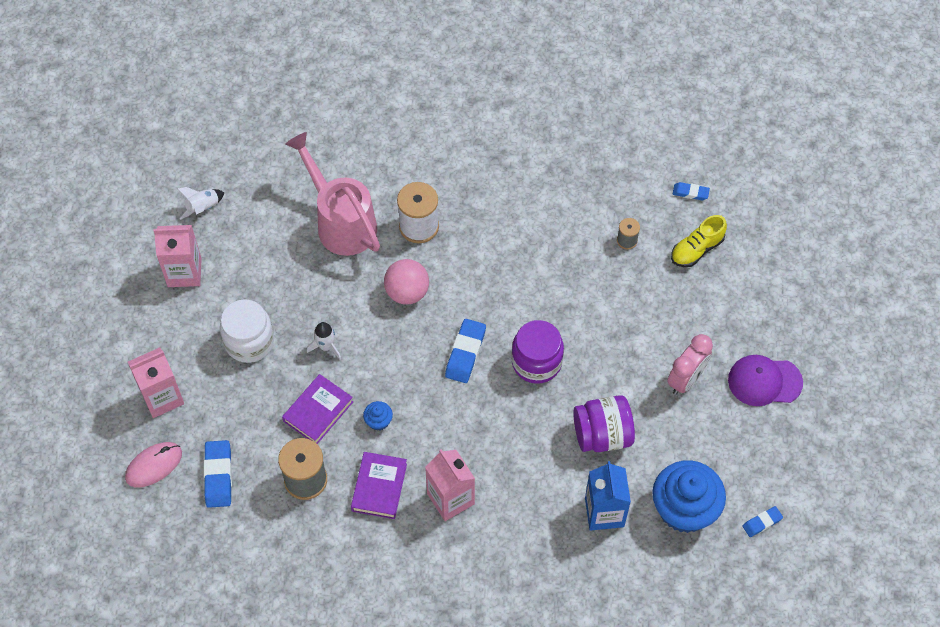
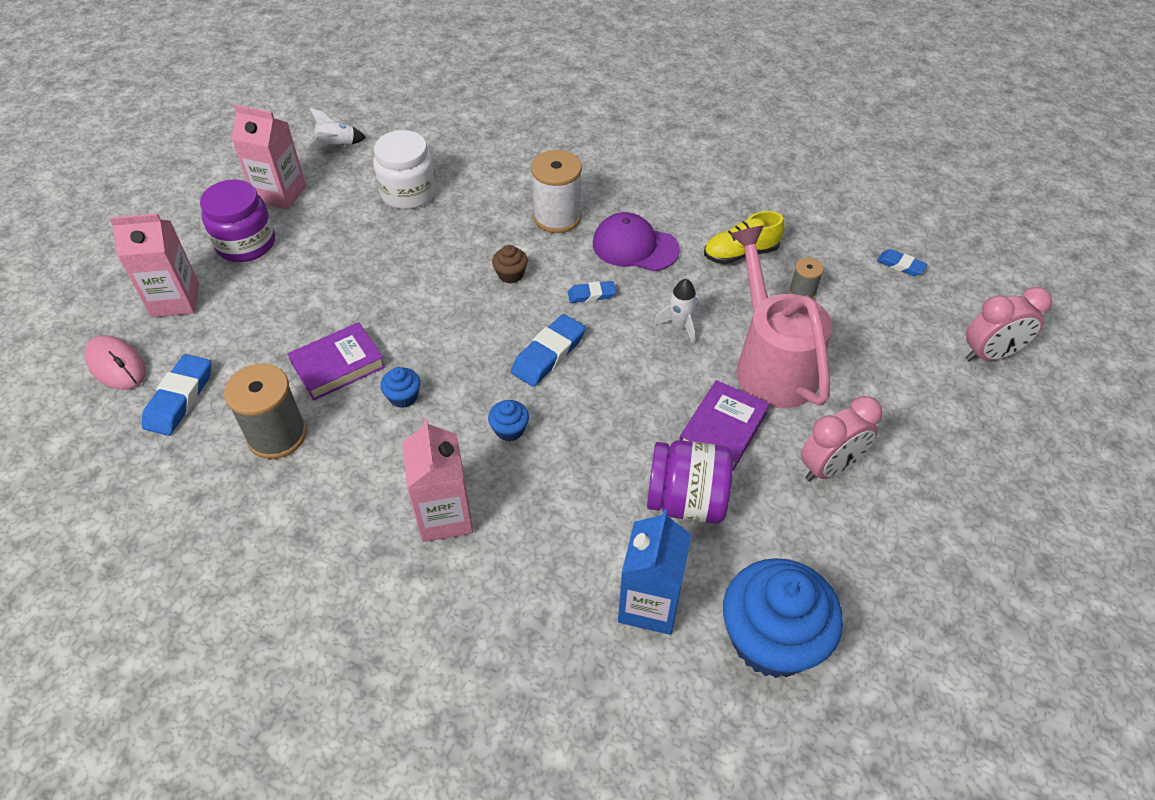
camera: 20 degrees right, 10 degrees down
(154, 465) = (116, 365): pink mouse -> pink mouse turned 60 degrees clockwise
(249, 342) = (305, 274): white jar -> white jar (408, 193)
(326, 347) = (387, 302): white rocket -> white rocket (679, 325)
(341, 222) = (473, 193): pink watering can -> pink watering can (771, 364)
(379, 487) = (361, 473): purple book -> purple book (723, 429)
(407, 292) = (511, 274): pink ball -> brown cupcake
(464, 422) = (509, 430): none -> blue cupcake
(536, 362) = (633, 389): purple jar -> purple jar (246, 244)
(696, 249) = (891, 324): yellow shoe -> yellow shoe (740, 253)
(762, 523) = (889, 701): blue eraser -> blue eraser (591, 295)
(764, 381) = (944, 503): purple cap -> purple cap (635, 246)
(769, 254) = (990, 355): none -> pink clock

